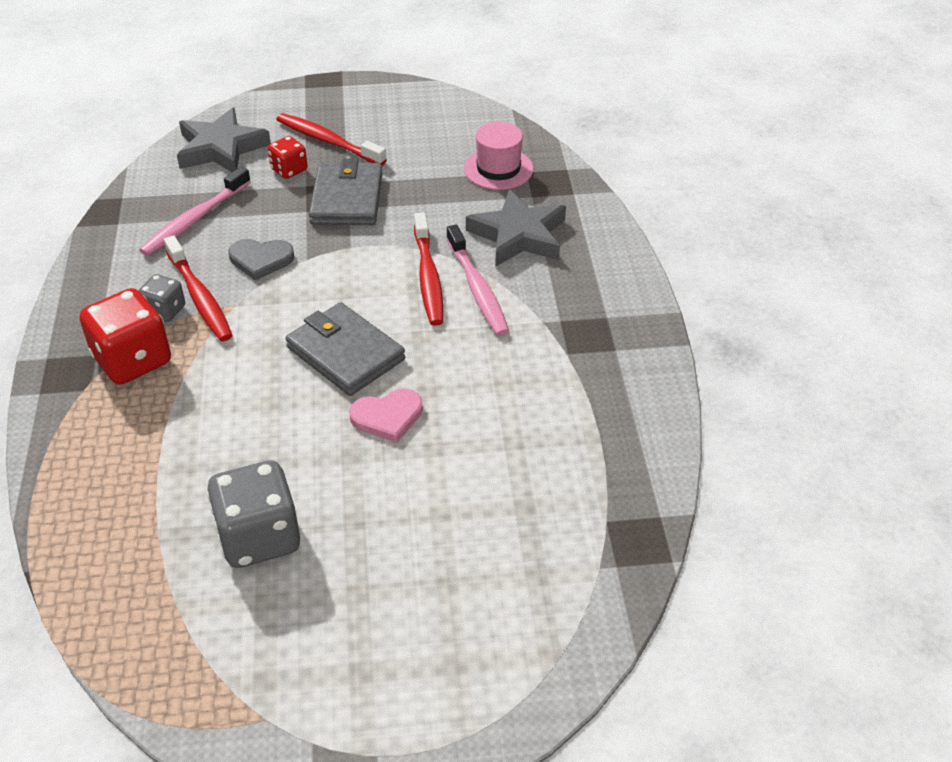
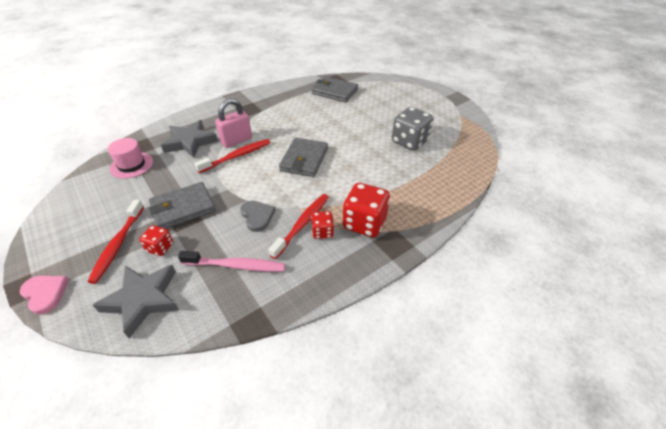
camera: 120 degrees left, 0 degrees up
(165, 311) = (322, 232): grey dice -> red dice
(387, 417) = (329, 136): pink heart -> pink heart (45, 293)
(477, 288) = (236, 141): pink toothbrush -> pink padlock
(569, 509) = (334, 92): none -> grey wallet

